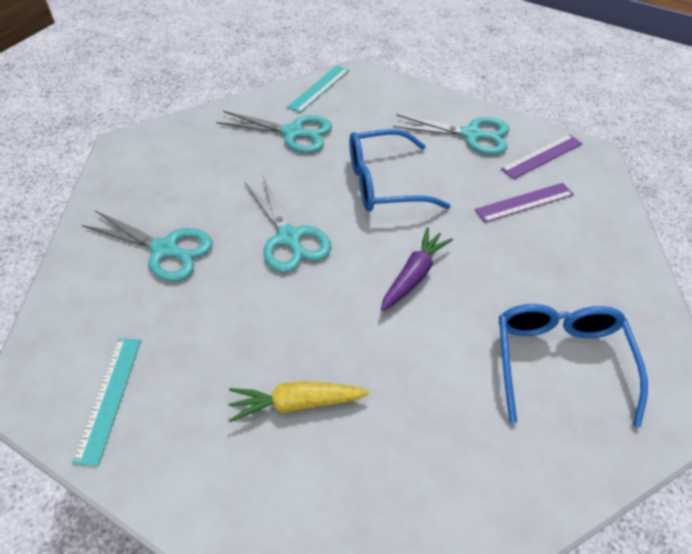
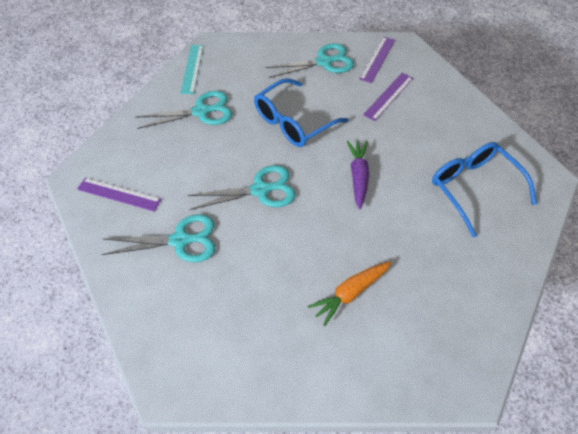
camera: 30 degrees left, 5 degrees up
(109, 397) = (230, 357): turquoise ruler -> none
(147, 177) = (119, 194): none -> purple ruler
(289, 238) = (260, 190): turquoise scissors -> turquoise scissors turned 45 degrees counterclockwise
(296, 403) = (350, 293): yellow carrot -> orange carrot

